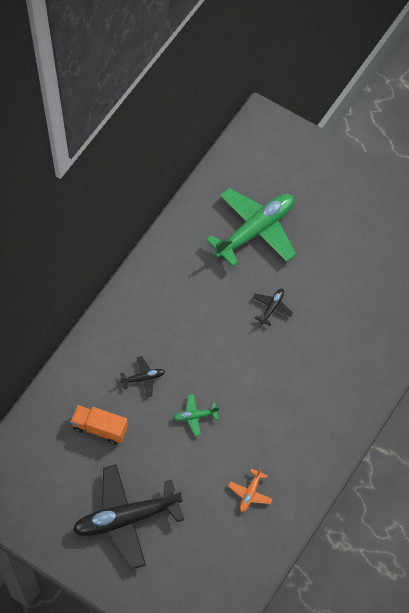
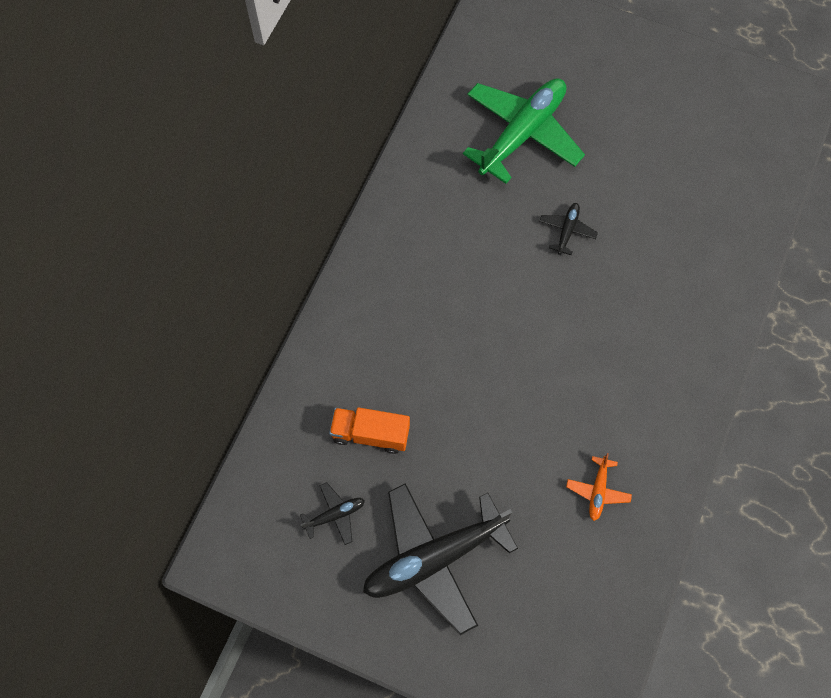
camera: 10 degrees left, 5 degrees up
(143, 378) = (416, 354): black plane -> black plane (335, 515)
(195, 416) = (497, 395): green plane -> none

